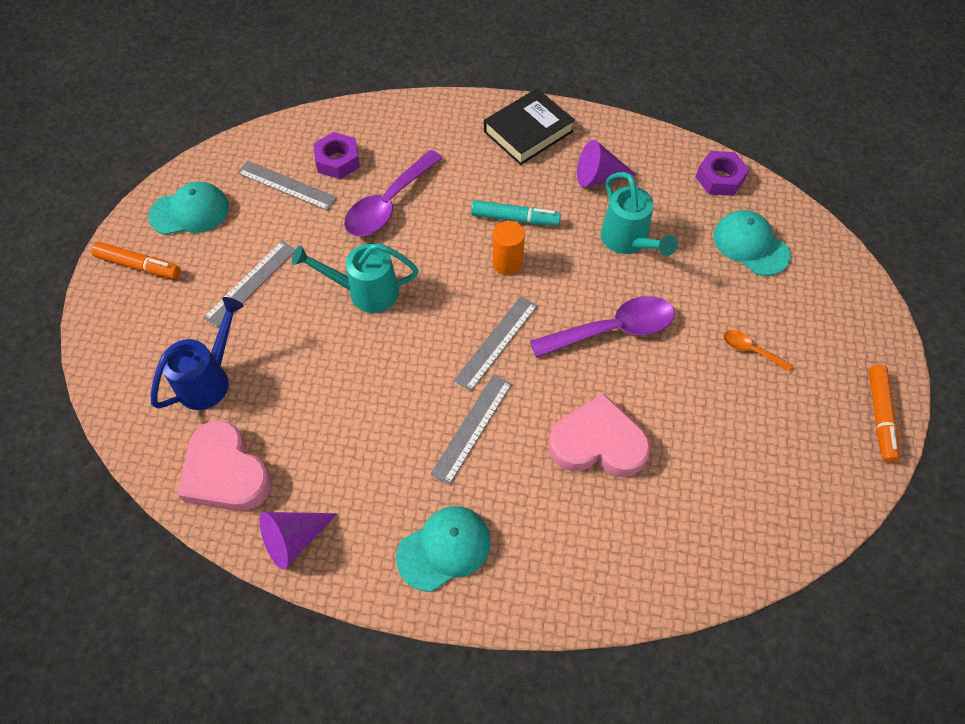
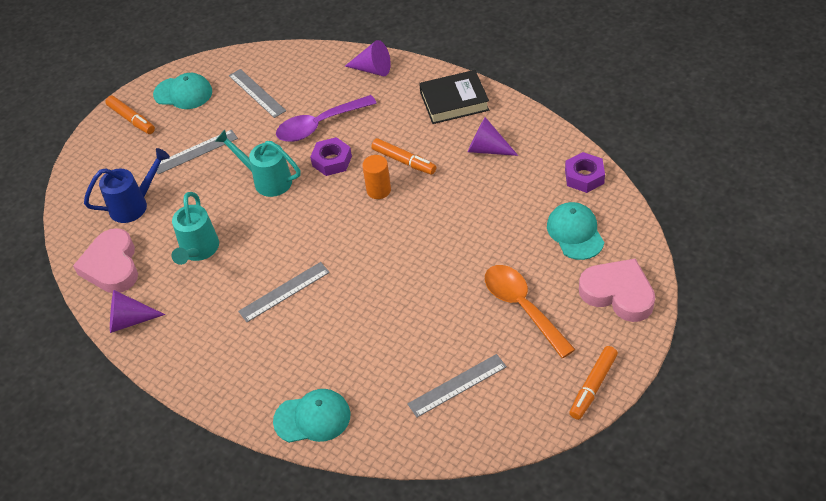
camera: 30 degrees right, 10 degrees down
(338, 161) = (302, 85): purple nut -> purple nut (332, 161)
(411, 119) = (372, 69): none -> purple cone
(444, 548) = (219, 360): turquoise cap -> turquoise cap (312, 418)
(496, 342) = (336, 242): grey ruler -> grey ruler (457, 385)
(514, 218) = (404, 161): turquoise marker -> orange marker
(598, 443) = (365, 331): pink heart -> pink heart (618, 293)
(612, 329) = (426, 259): purple spoon -> none
(628, 241) = (479, 201): turquoise watering can -> turquoise watering can (198, 250)
(750, 350) = (522, 307): orange spoon -> orange spoon, size x2.06

